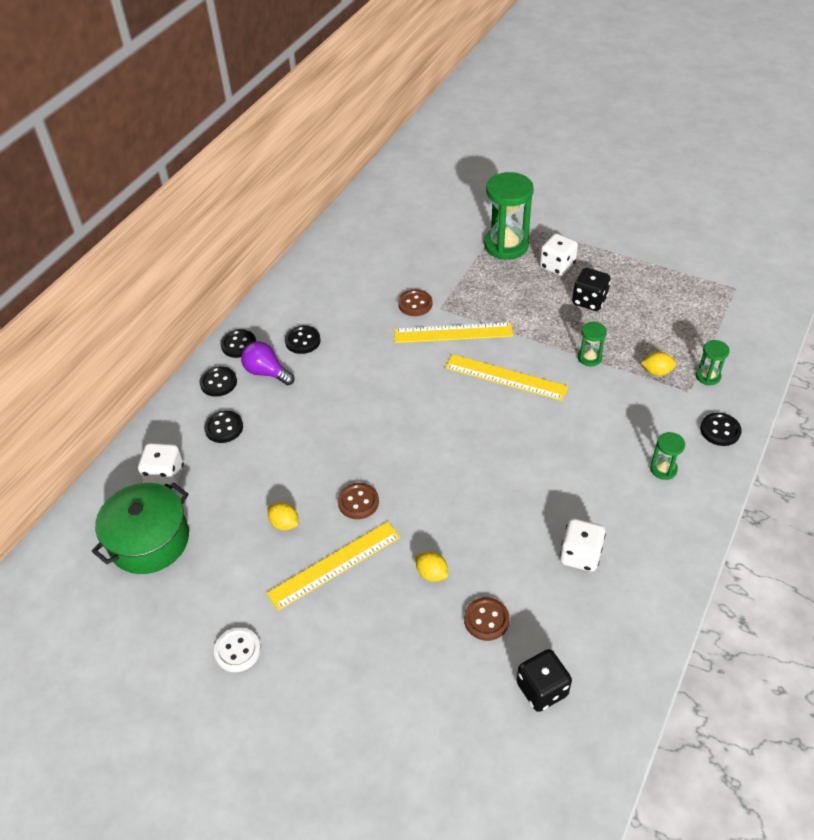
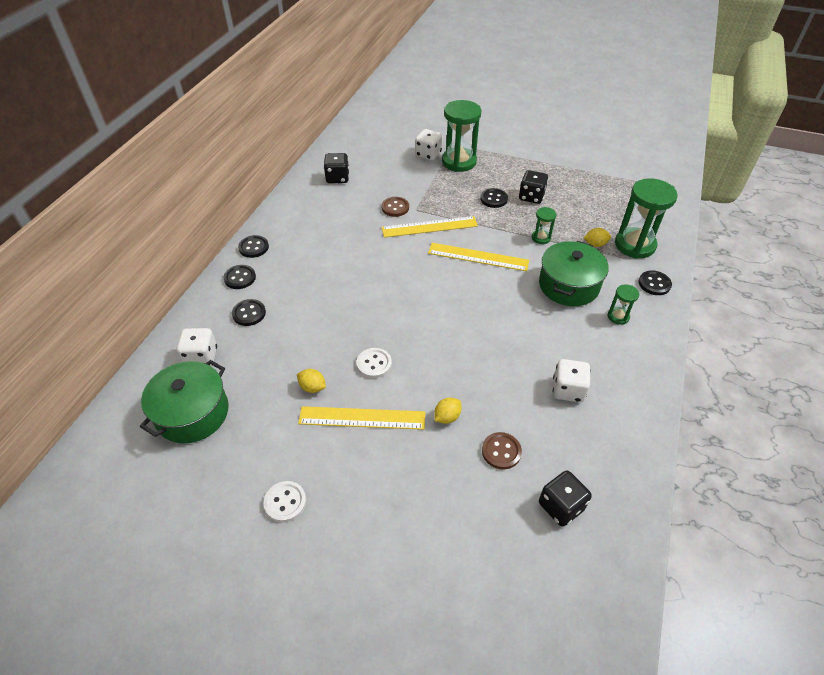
camera: 10 degrees left, 0 degrees up
(266, 372) = (280, 267): purple light bulb -> none
(303, 341) = (307, 241): black button -> black button (494, 199)
(335, 565) = (362, 418): yellow ruler -> yellow ruler turned 45 degrees clockwise
(350, 259) = (337, 178): none -> black dice
(358, 502) = (374, 364): brown button -> white button
(431, 573) = (447, 417): yellow lemon -> yellow lemon turned 75 degrees counterclockwise
(557, 266) = (501, 174): white dice -> white dice (428, 154)
(610, 423) = (568, 285): none -> green pot
(708, 376) = (634, 245): green hourglass -> green hourglass, size x2.07

